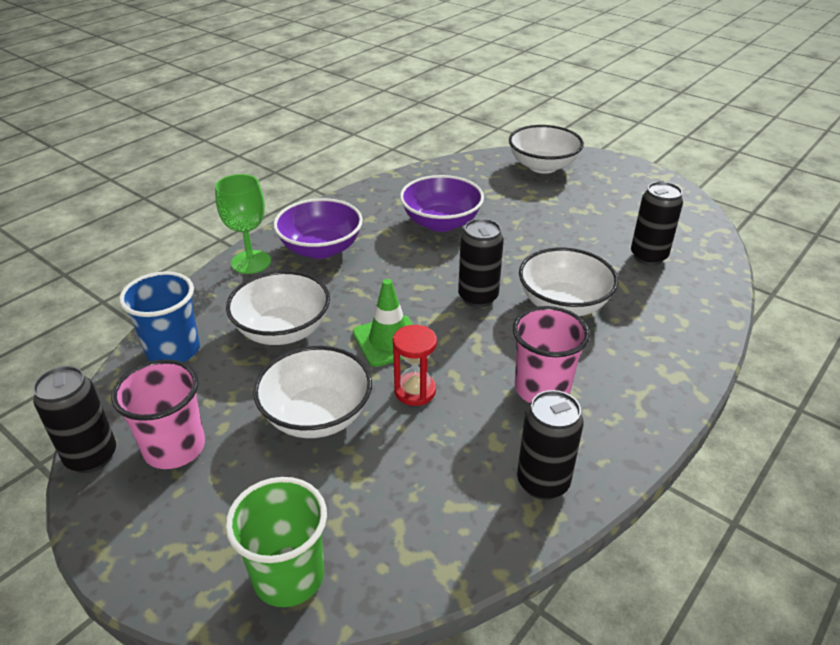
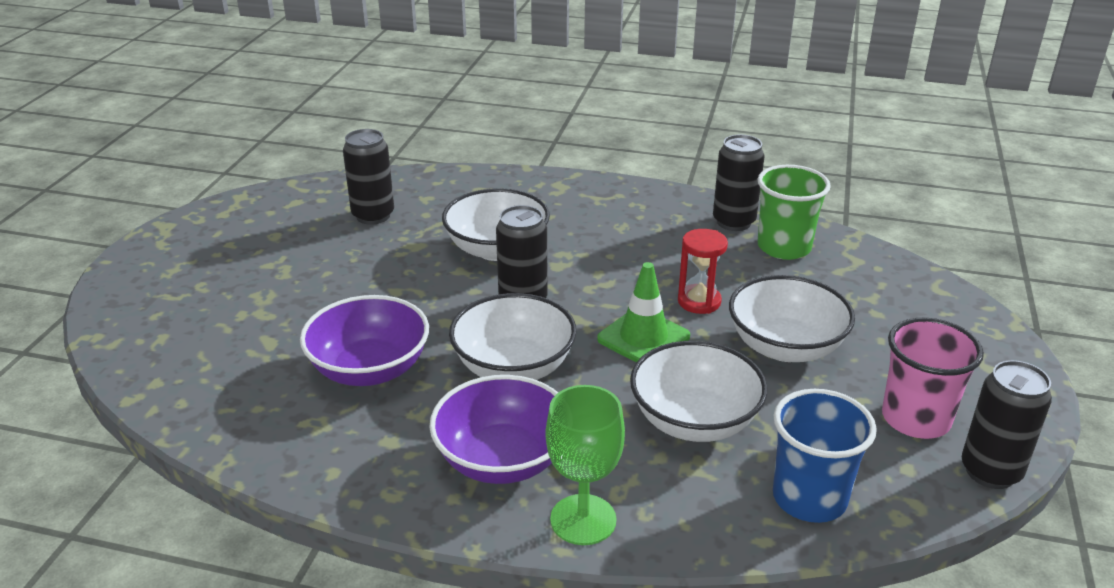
camera: 115 degrees left, 5 degrees down
(289, 576) = (934, 303): green cup -> green cup (784, 247)
(542, 389) = (633, 239): pink cup -> none
(543, 166) = (156, 319): white bowl -> white bowl (514, 367)

